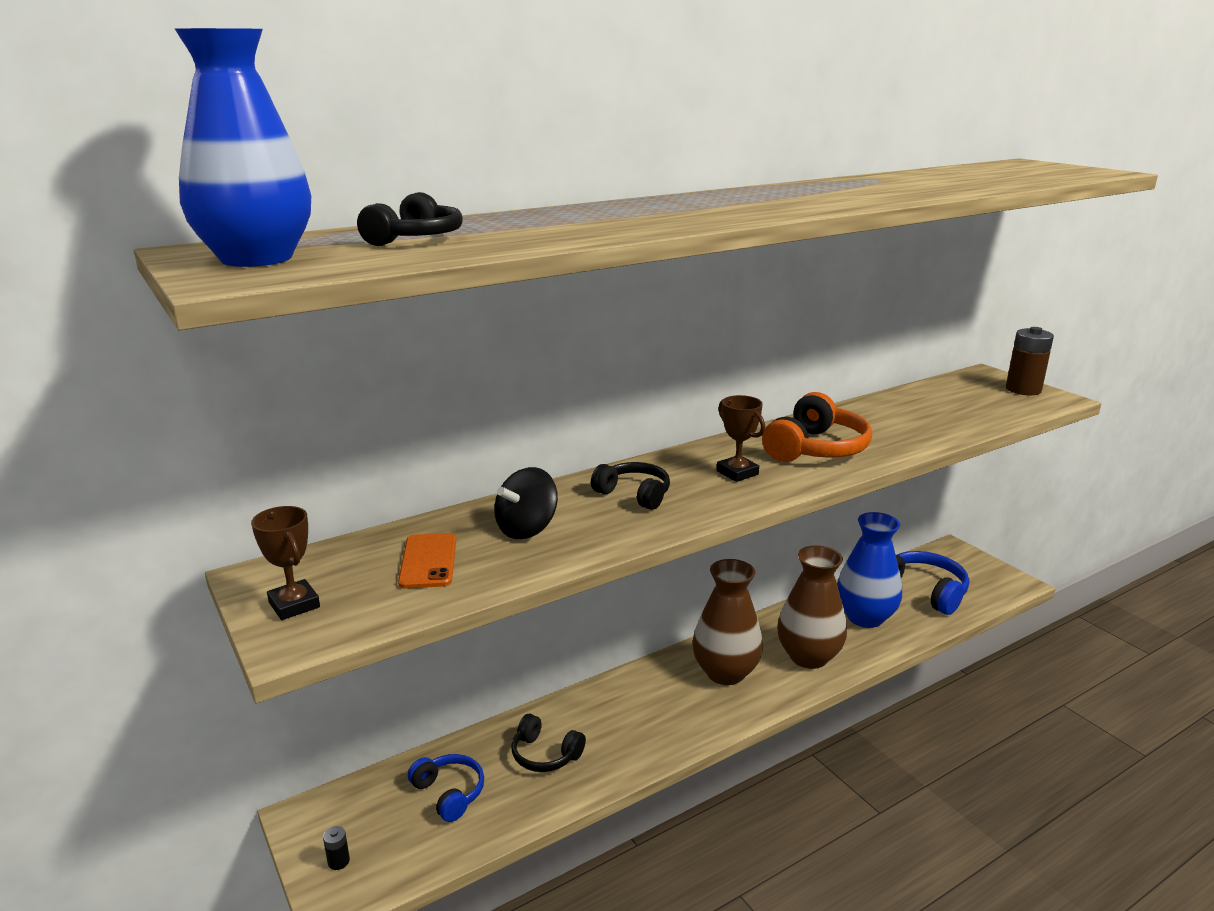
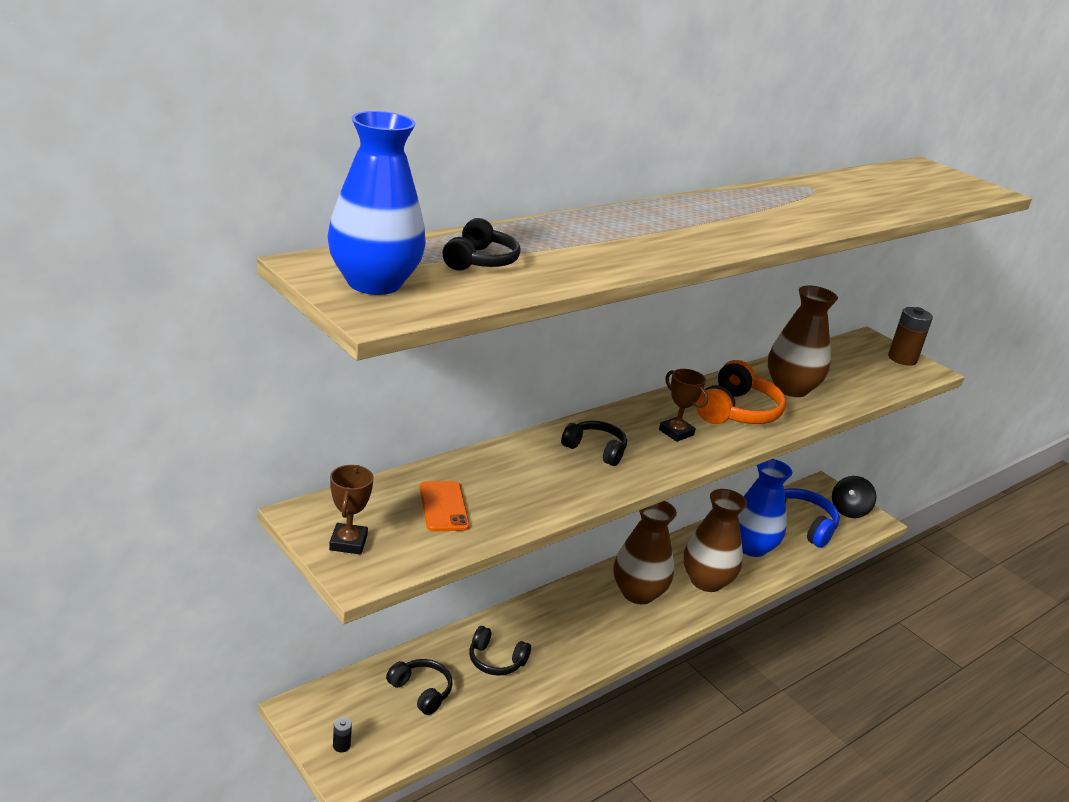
camera: 10 degrees left, 5 degrees up
(294, 605) = (348, 542): brown trophy -> brown trophy turned 45 degrees clockwise
(449, 793) = (421, 691): blue headphones -> black headphones
(527, 529) = (515, 480): black spinning top -> black spinning top (849, 510)
(885, 424) = (791, 388): none -> brown vase

